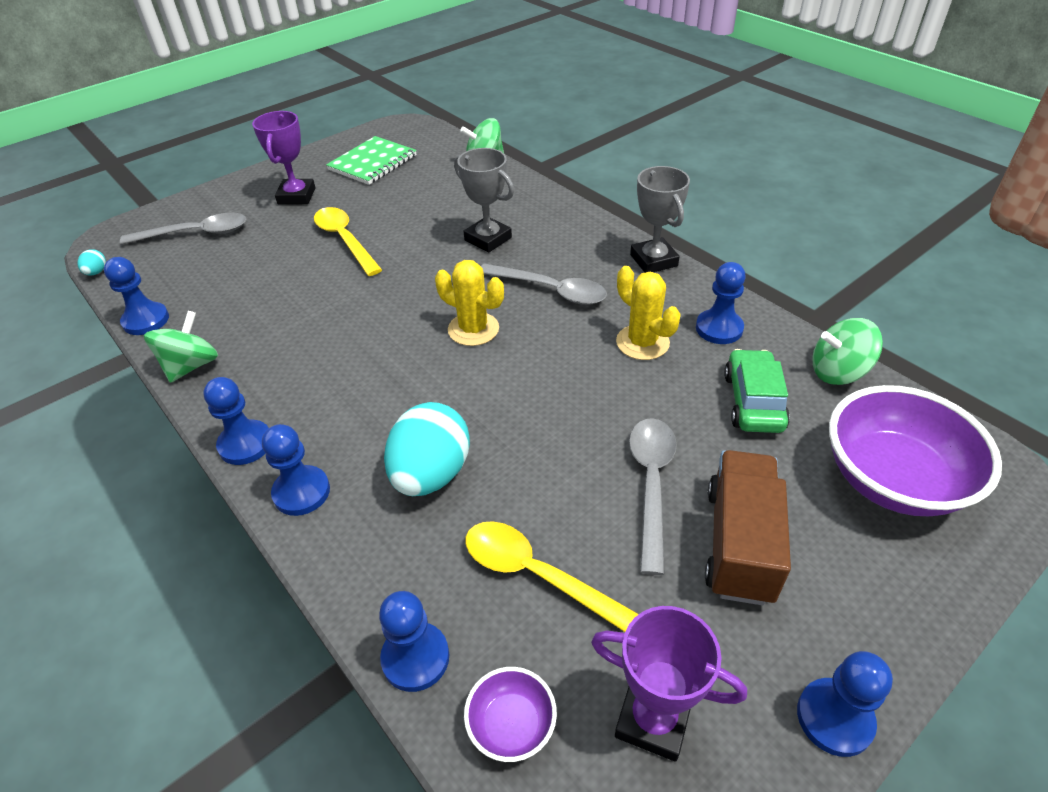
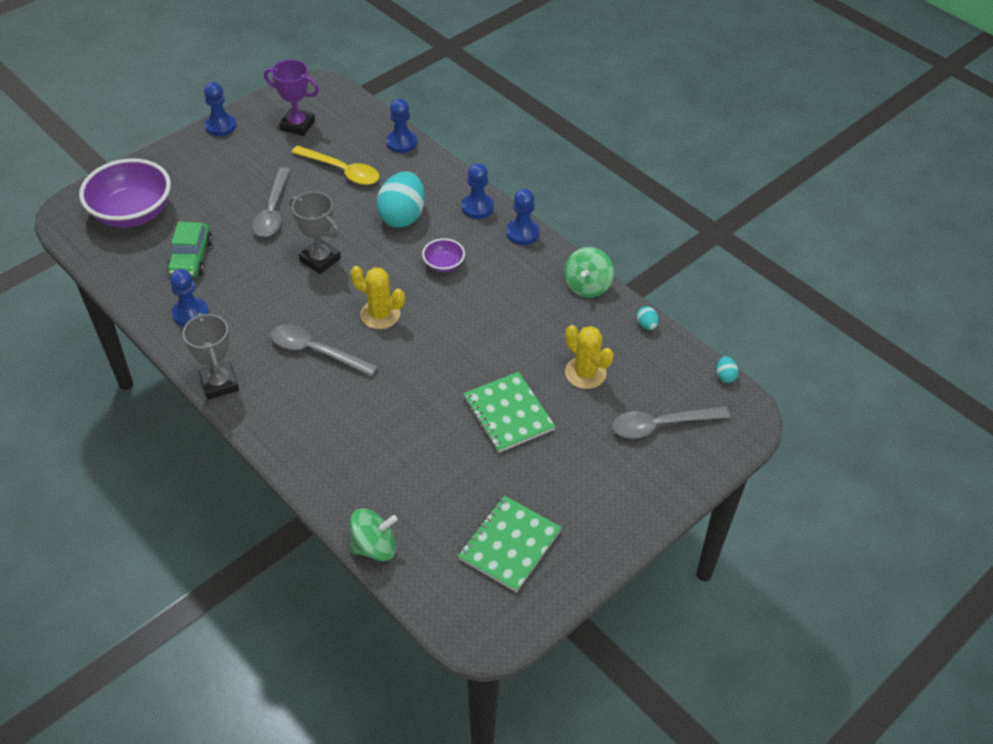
camera: 175 degrees right, 5 degrees up
(146, 320) = (646, 325): blue pawn -> turquoise egg
(296, 196) = (580, 482): purple trophy -> none
(345, 240) = (508, 414): yellow spoon -> green notebook
(488, 239) = (369, 413): grey trophy -> grey trophy (320, 259)
(511, 725) = (358, 123): purple bowl -> purple bowl (443, 265)
(642, 342) = (252, 302): yellow cactus -> yellow cactus (585, 373)
(739, 543) = (234, 184): brown truck -> none
(838, 372) = (122, 278): green spinning top -> none

